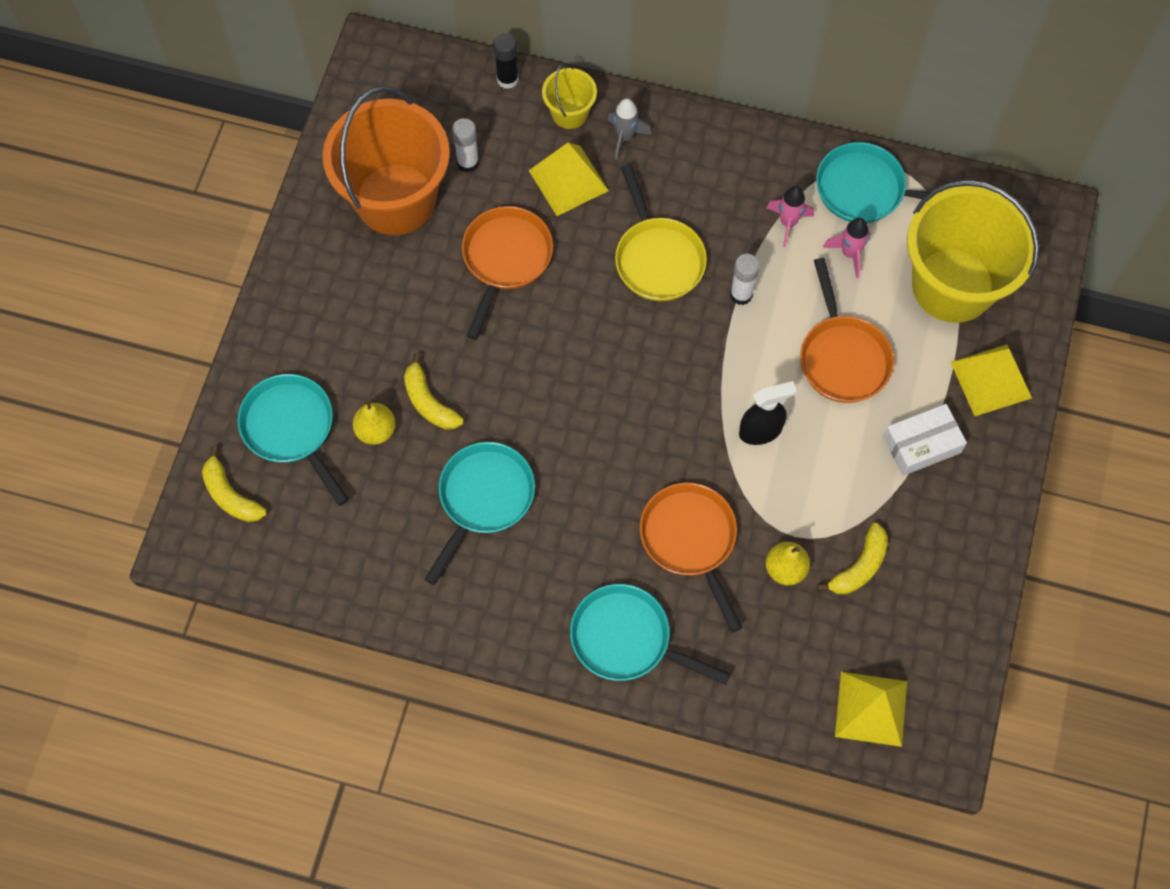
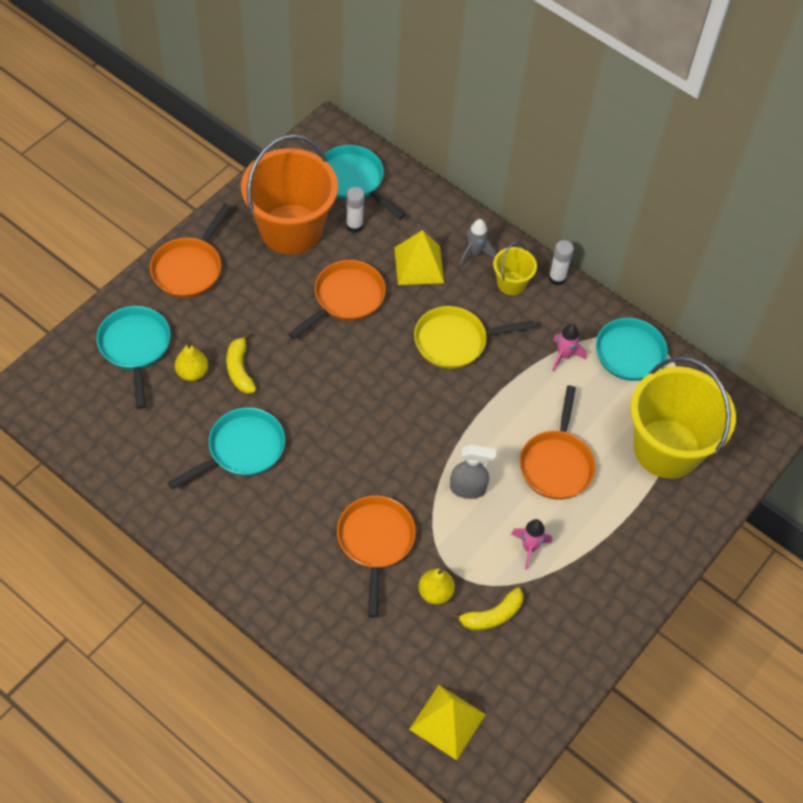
camera: 20 degrees right, 10 degrees down
(230, 495) = (69, 373): yellow banana -> none
(301, 301) = (189, 268): none -> orange pan
(507, 79) = (412, 183): black glue stick -> none
(569, 113) = (443, 222): yellow bucket -> yellow bucket (511, 283)
(627, 639) = (291, 590): turquoise pan -> turquoise pan (353, 181)
(657, 258) = (455, 341): yellow pan -> yellow pan turned 75 degrees clockwise
(741, 294) = (503, 390): white glue stick -> white glue stick (557, 278)
(760, 431) = (468, 489): black spray bottle -> grey spray bottle
(849, 253) = (599, 395): pink rocket -> pink rocket (529, 548)
(921, 444) = (585, 550): white box -> none
(991, 379) = (662, 526): yellow pyramid -> none

